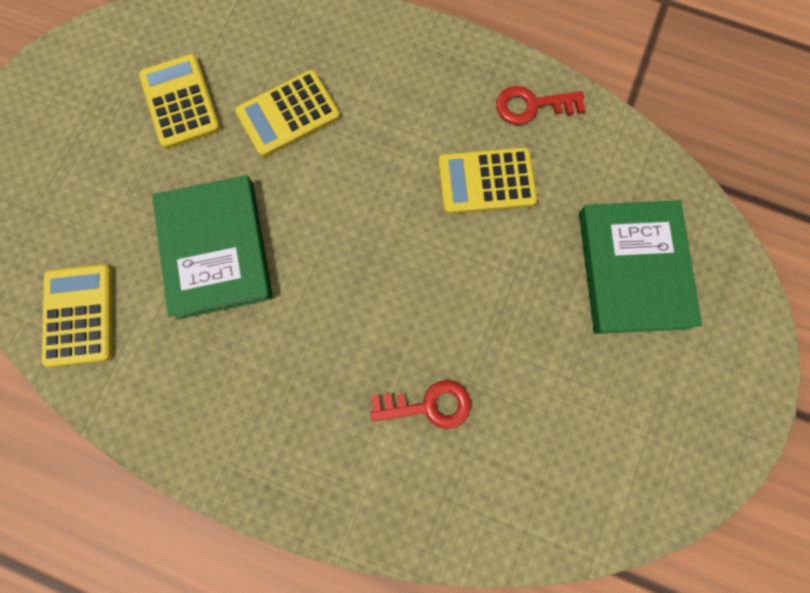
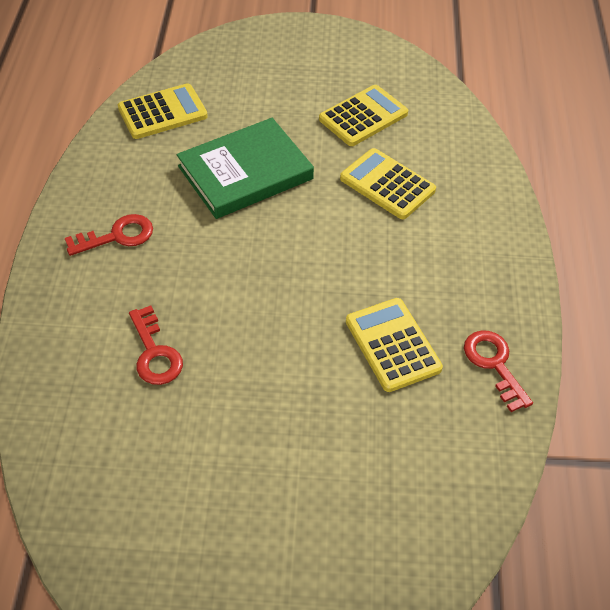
camera: 70 degrees right, 25 degrees down
(258, 411) = (117, 236): none -> red key
(633, 269) = (354, 500): green book -> none

